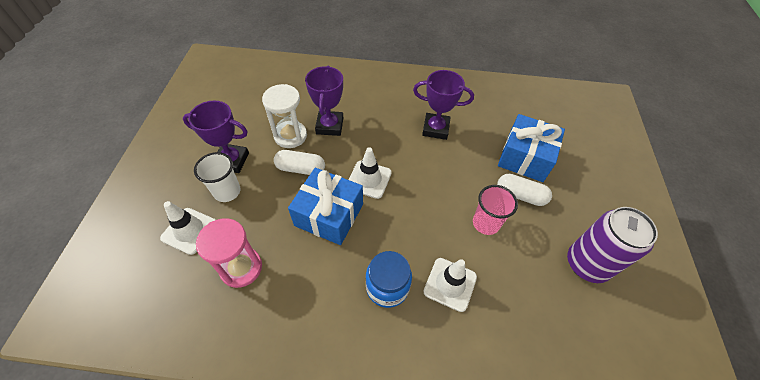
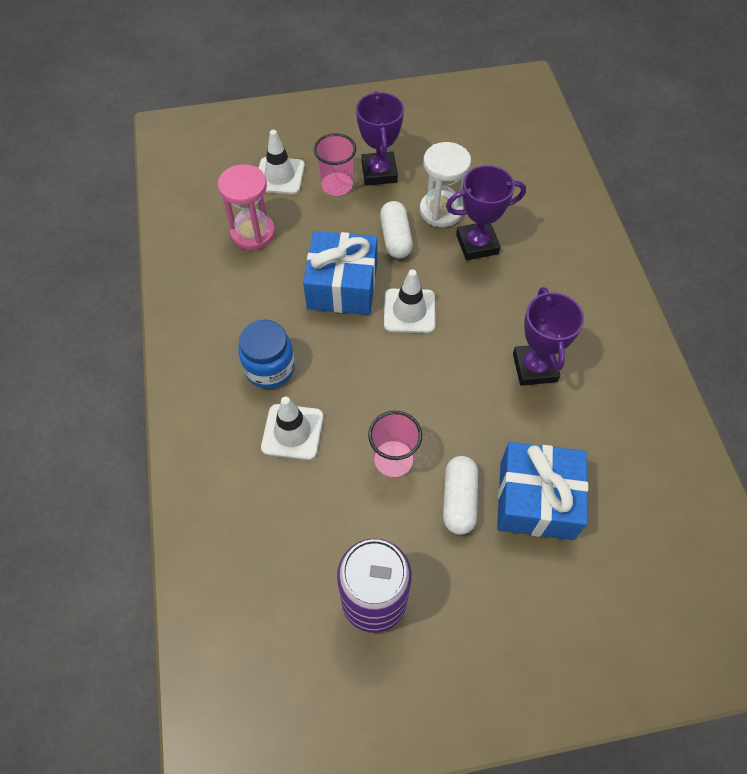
camera: 75 degrees right, 5 degrees up
(227, 191) = (337, 185): white cup -> pink cup

